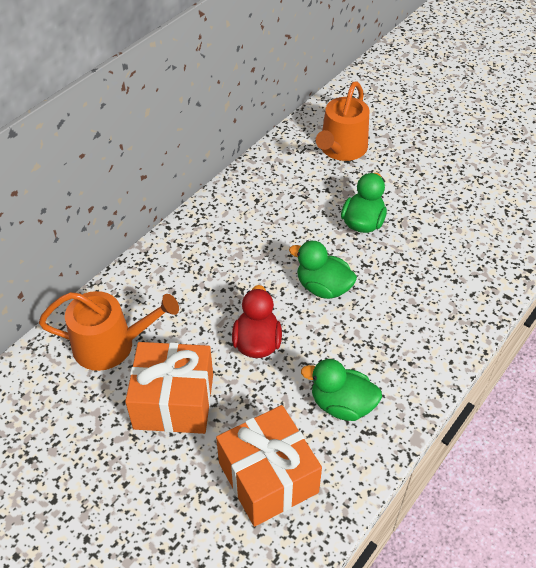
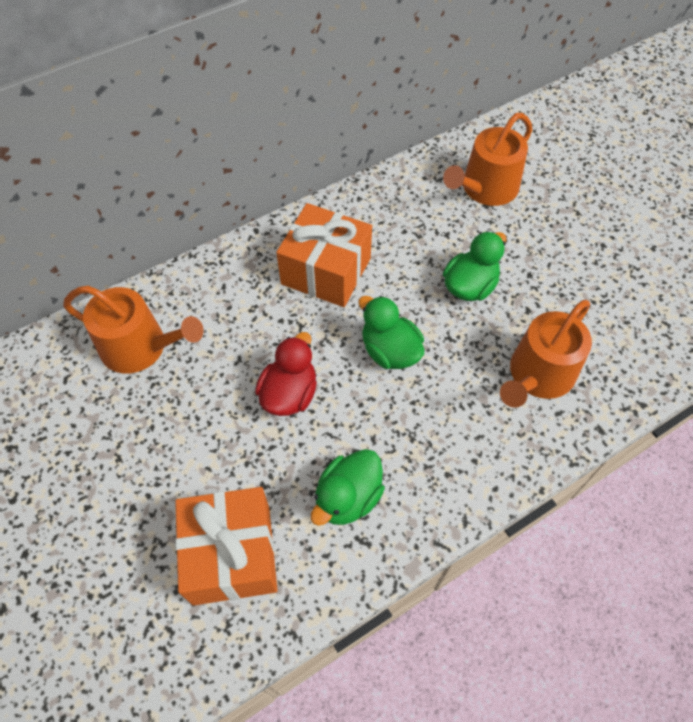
camera: 20 degrees right, 10 degrees up
(174, 401) = (174, 432): orange gift -> orange gift (326, 271)
(342, 404) = (348, 497): green duck -> green duck turned 90 degrees counterclockwise
(444, 272) = (538, 375): none -> orange watering can

